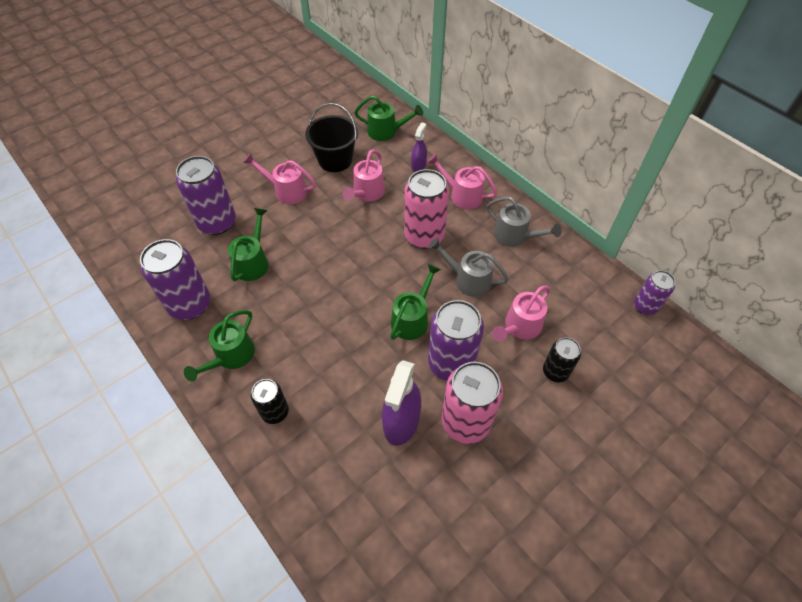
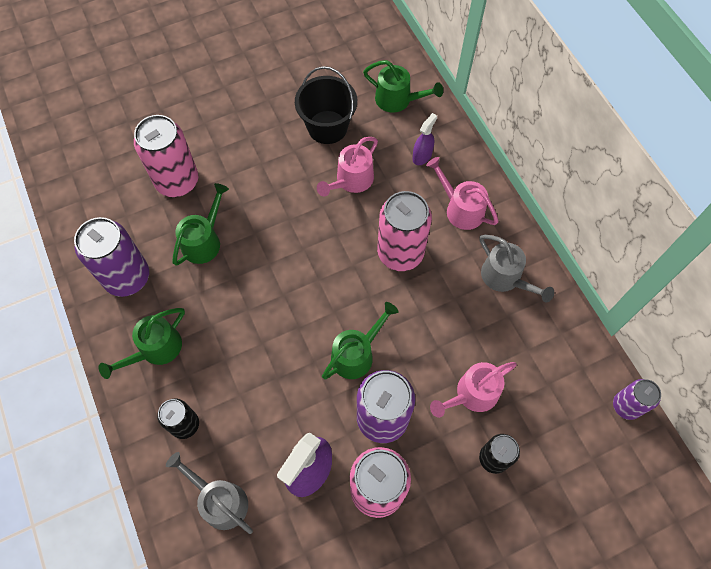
camera: 15 degrees right, 10 degrees up
(217, 223) = (177, 181): purple can -> pink can
(286, 191) = (262, 157): pink watering can -> none
(467, 279) = (432, 321): grey watering can -> grey watering can (219, 500)

